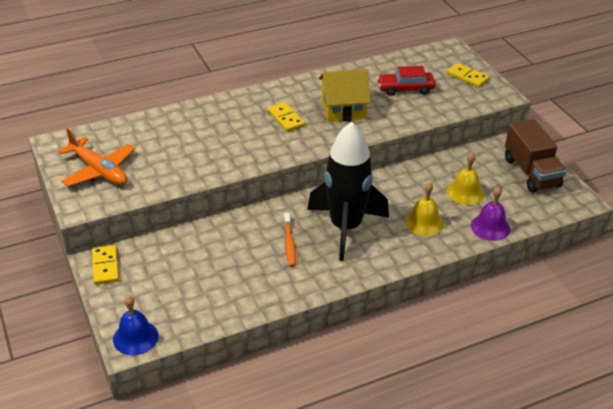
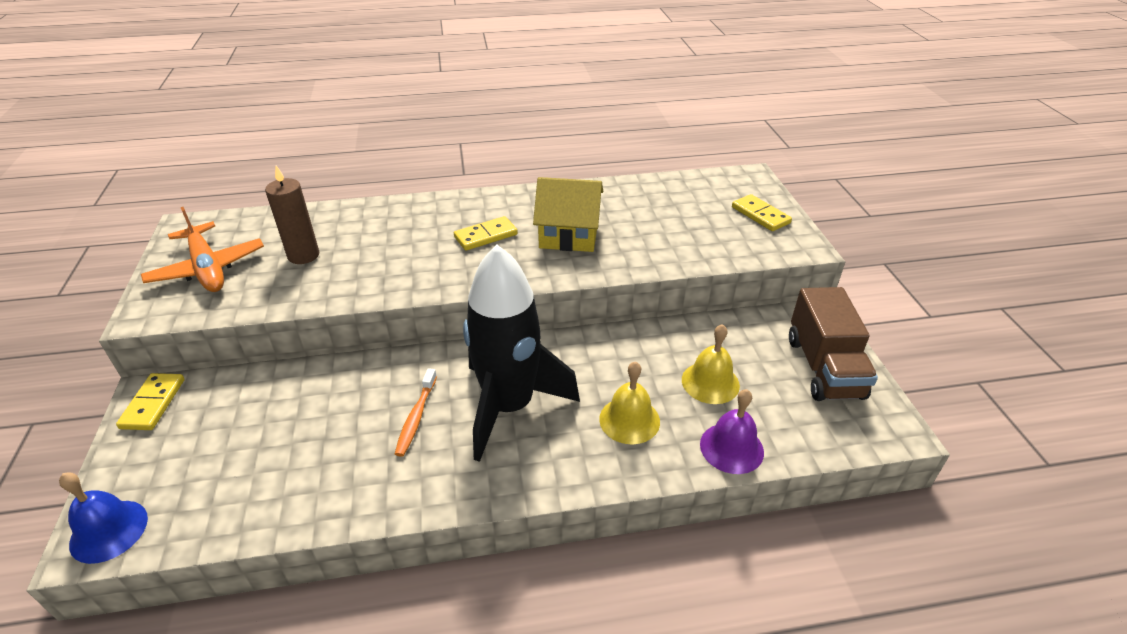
camera: 15 degrees right, 0 degrees up
(163, 151) = (303, 255): none -> brown candle
(286, 118) = (486, 236): yellow domino -> yellow domino turned 75 degrees clockwise
(405, 89) = (666, 219): red car -> none

